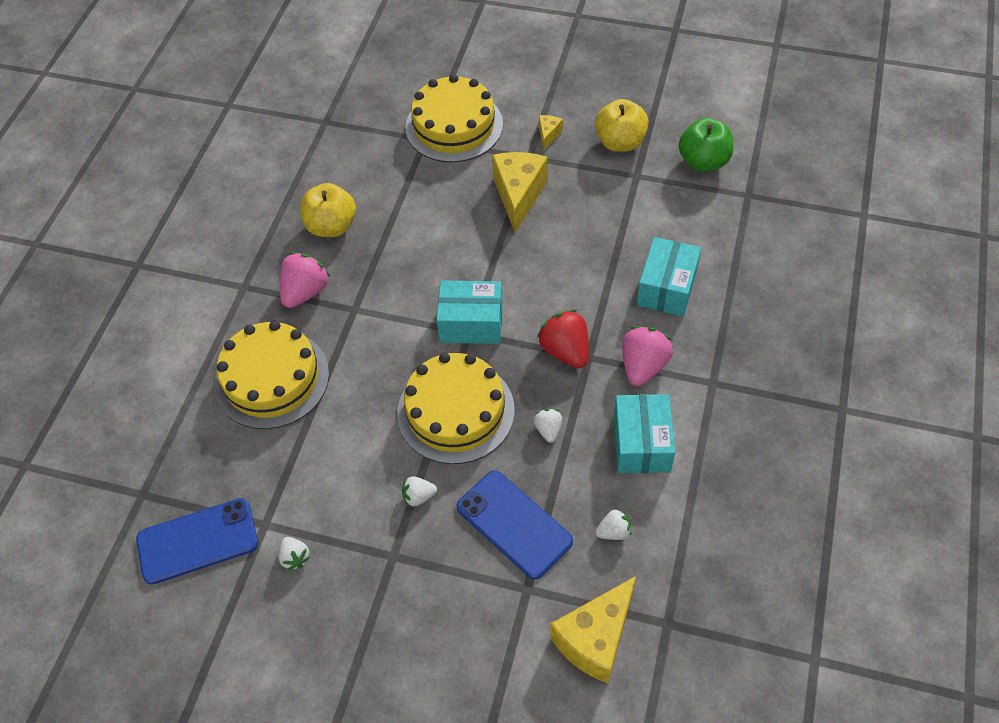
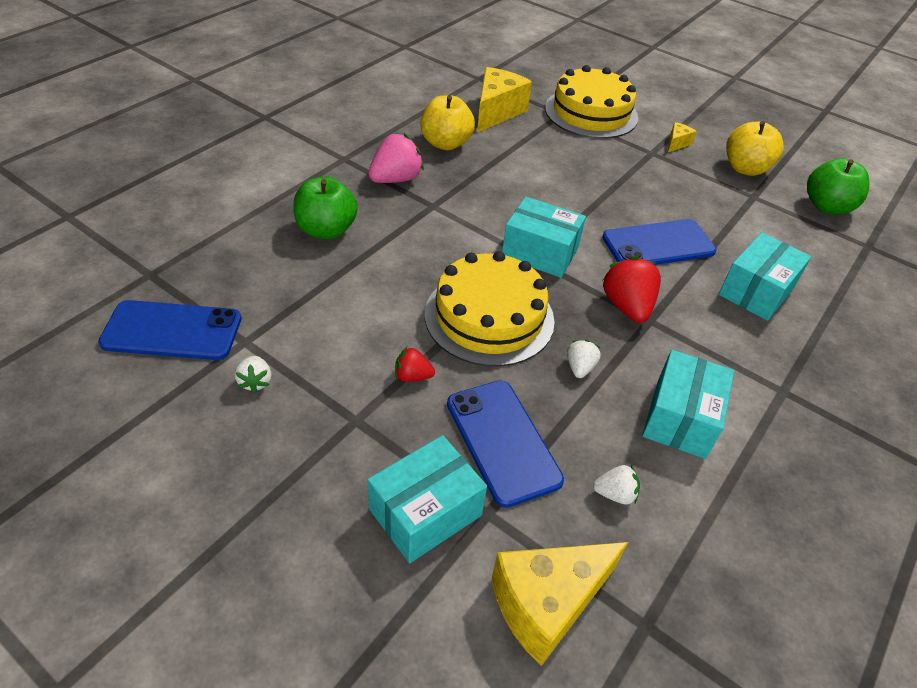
camera: 15 degrees right, 10 degrees down
(272, 379) = (326, 230): yellow cake -> green apple
(418, 496) = (412, 376): white strawberry -> red strawberry
(481, 608) = (425, 512): none -> turquoise box
(518, 195) = (630, 175): yellow cheese -> yellow cheese (496, 112)
(570, 270) = (658, 244): none -> blue phone
(643, 366) = (707, 348): pink strawberry -> none

